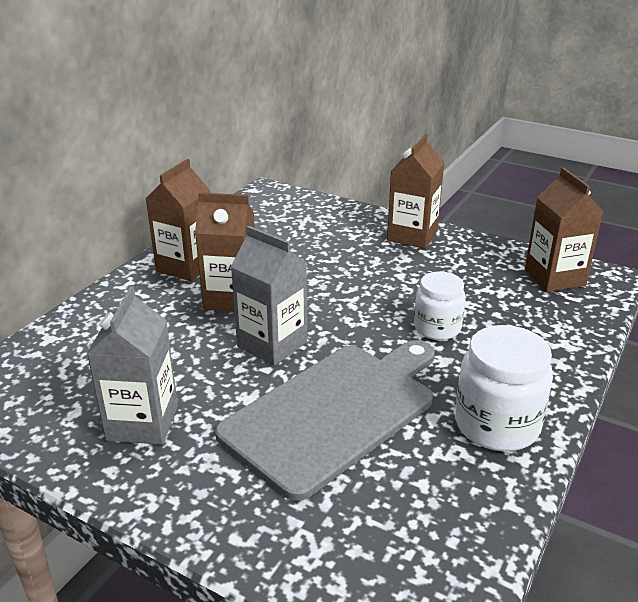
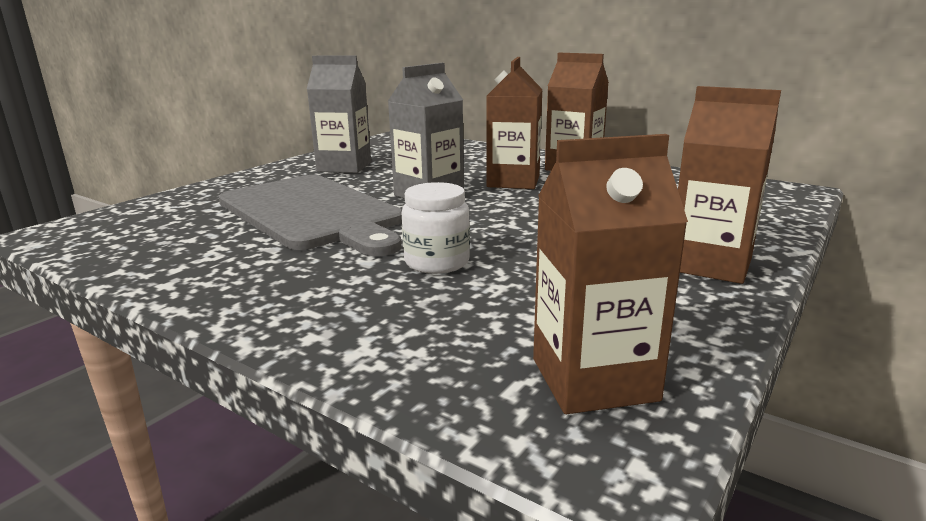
camera: 95 degrees right, 10 degrees down
(497, 425) = (230, 276): white jar -> none

